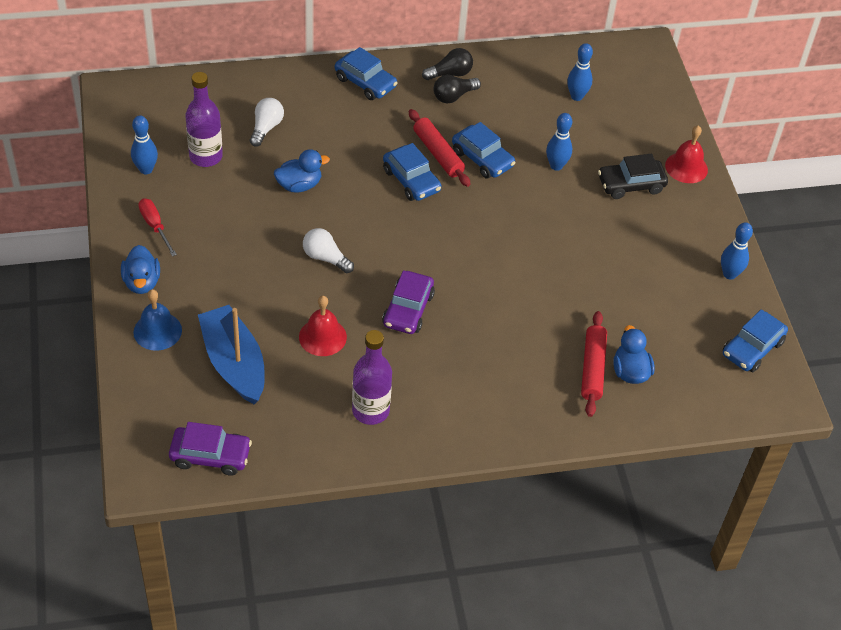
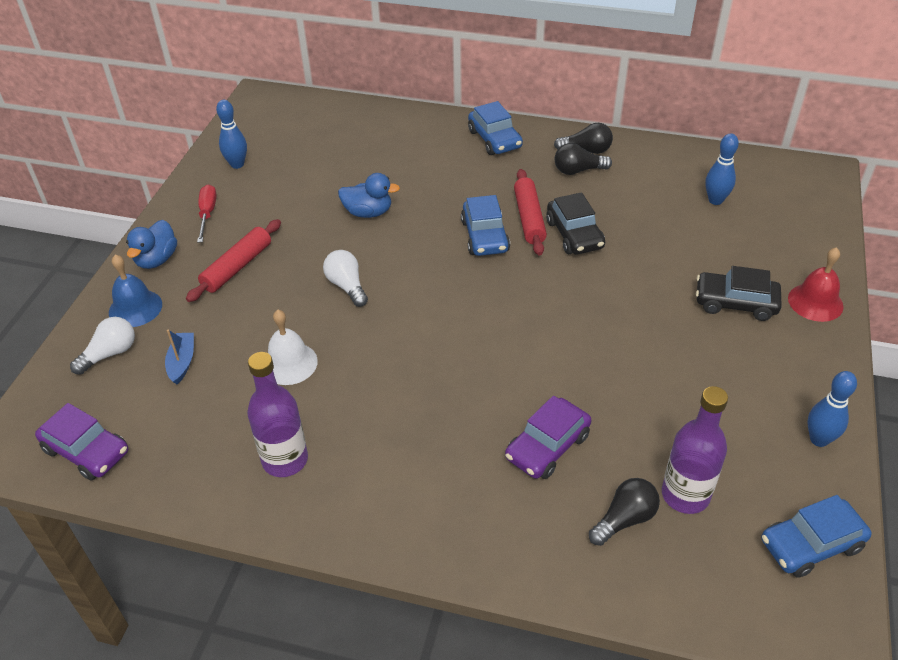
camera: 30 degrees right, 5 degrees down
(206, 157) = (298, 167): purple bottle -> purple bottle (685, 495)
(234, 363) = (182, 362): blue boat -> blue boat, size x0.47
(266, 128) = (372, 156): white light bulb -> white light bulb (110, 354)
(322, 337) = (289, 363): red bell -> white bell
(408, 310) = (398, 363): purple car -> purple car (547, 446)
(482, 159) = (574, 234): blue car -> black car
(556, 166) = (655, 261): blue bowling pin -> none
(592, 368) = (577, 499): red rolling pin -> red rolling pin (237, 267)
(630, 372) = (624, 519): blue duck -> black light bulb

